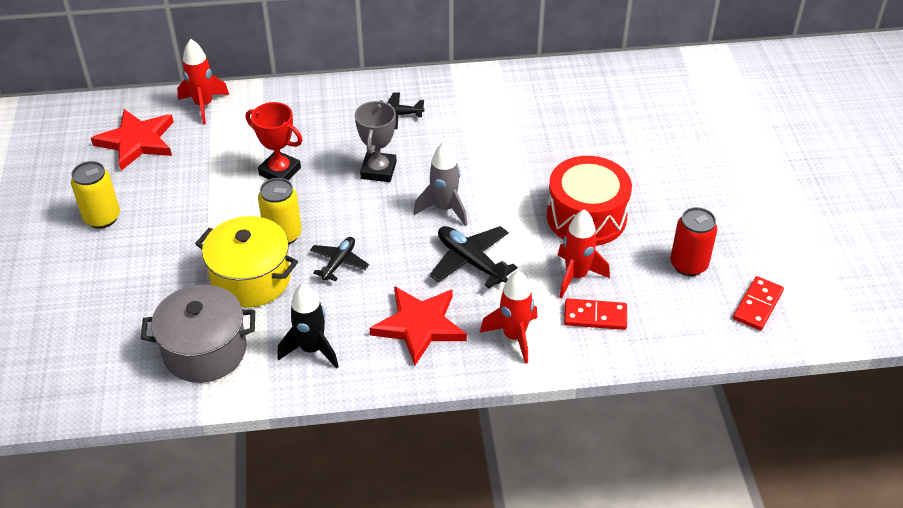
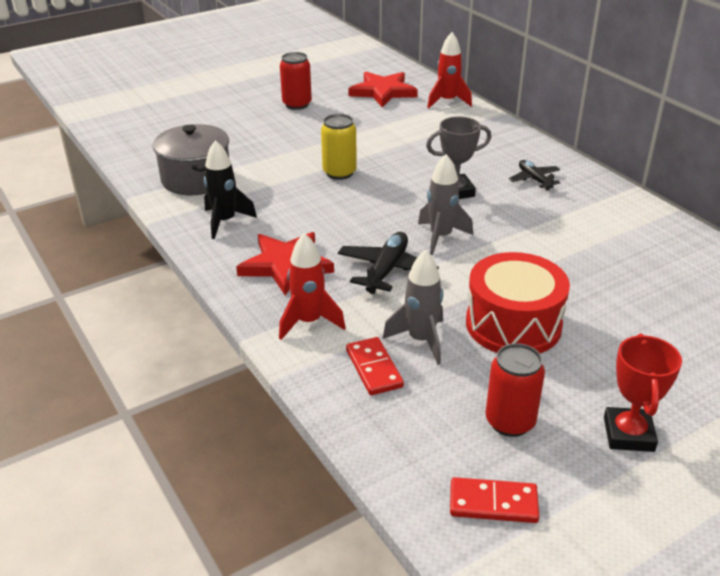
camera: 65 degrees right, 10 degrees down
(102, 218) = (297, 104): yellow can -> red can
(251, 279) = (281, 174): yellow pot -> none
(280, 171) = (408, 150): red trophy -> red trophy (628, 434)
(339, 262) = (329, 205): black plane -> none
(576, 276) = (421, 340): red rocket -> grey rocket

